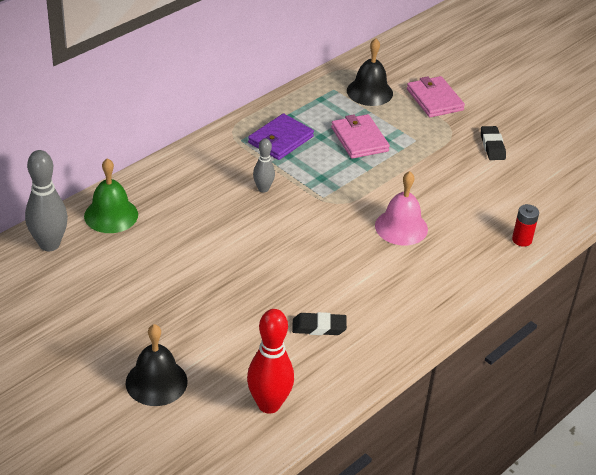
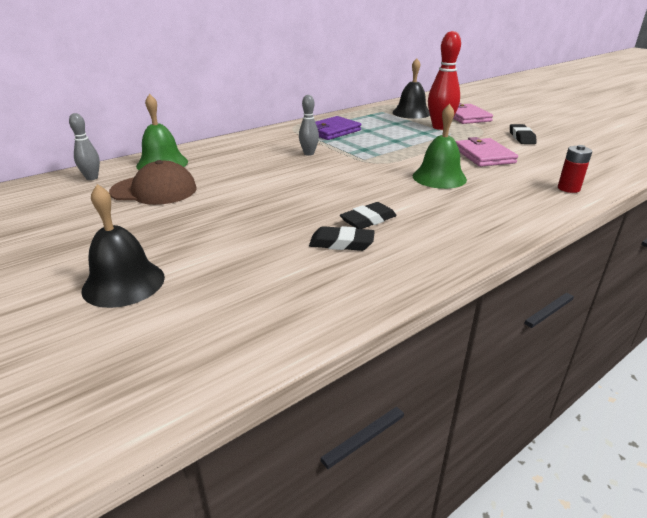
camera: 10 degrees right, 10 degrees down
(49, 244) = (92, 178): grey bowling pin -> grey bowling pin, size x0.57
(124, 262) = (154, 190): none -> brown cap
(269, 404) = (257, 314): red bowling pin -> red bowling pin (440, 127)
(338, 296) = (368, 220): none -> black eraser
(359, 139) = (401, 132): pink wallet -> pink wallet (484, 155)
(401, 227) = (439, 177): pink bell -> green bell

